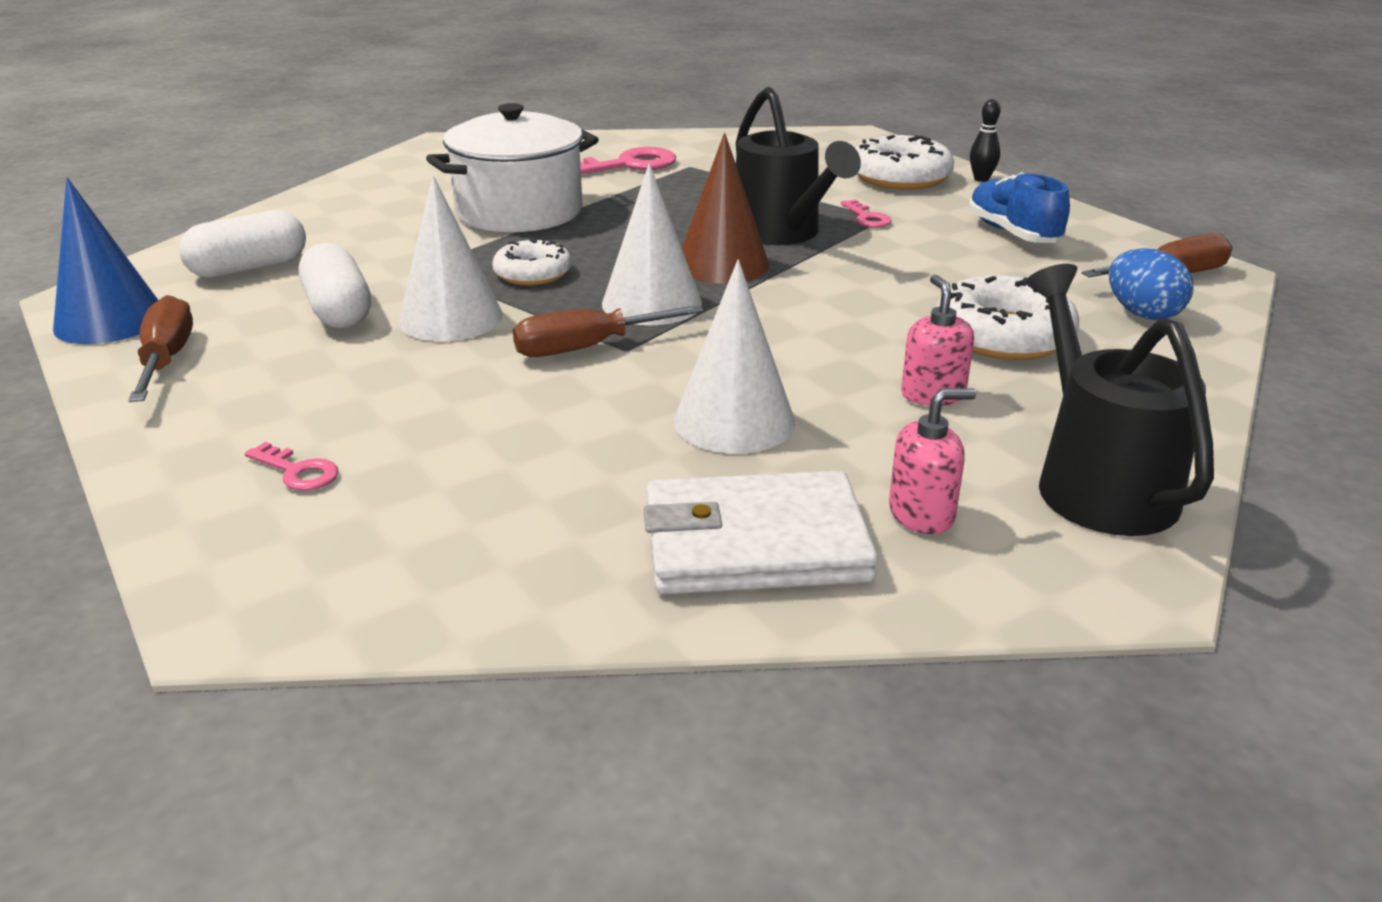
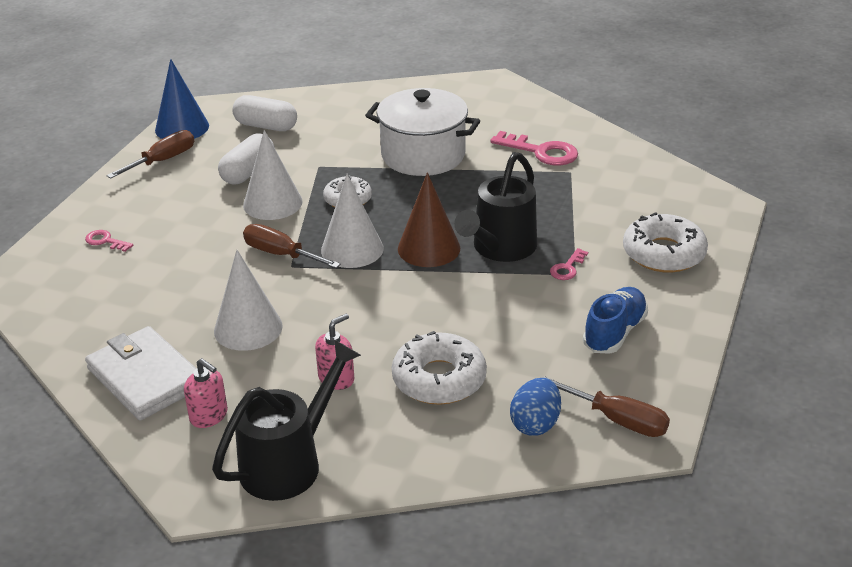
camera: 55 degrees right, 5 degrees up
(297, 471) = (105, 241): pink key -> pink key turned 120 degrees clockwise
(981, 179) = (709, 286): black bowling pin -> none

